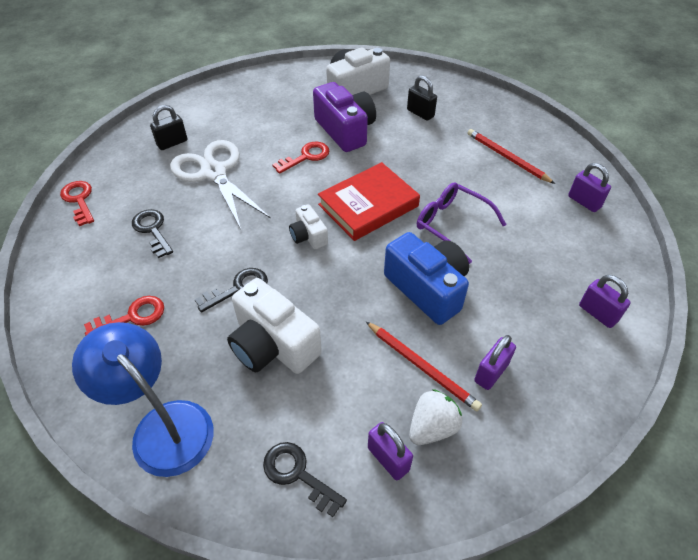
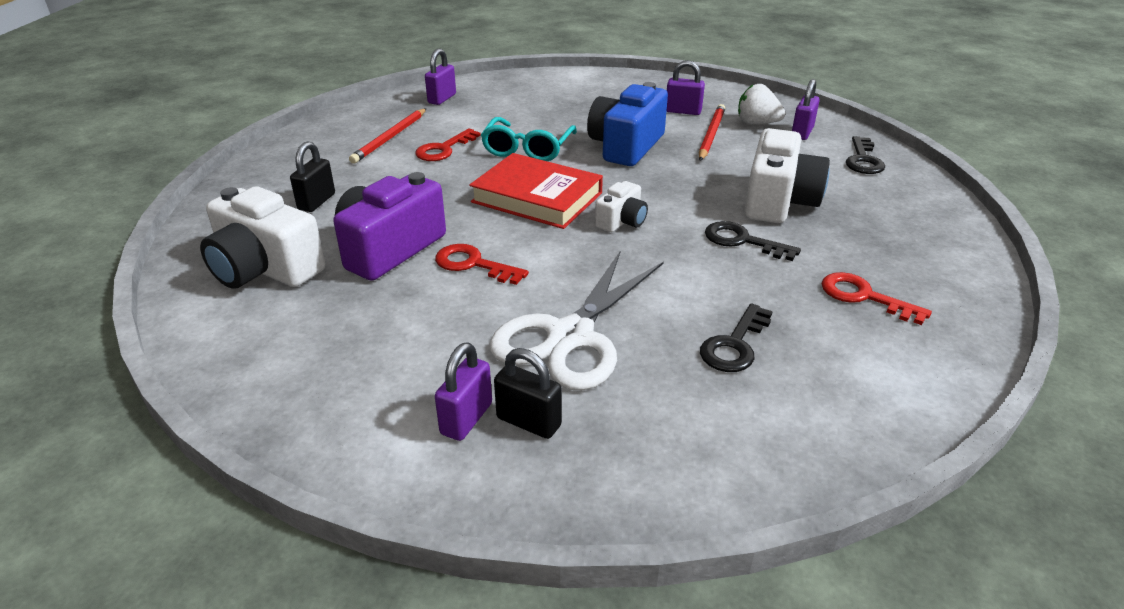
camera: 115 degrees left, 15 degrees down
(79, 200) = (764, 467): red key -> red key (444, 149)
(162, 425) = (925, 228): blue lamp -> none
(452, 225) = (527, 149): purple glasses -> turquoise glasses
(597, 313) = (580, 85): purple padlock -> purple padlock (466, 418)

